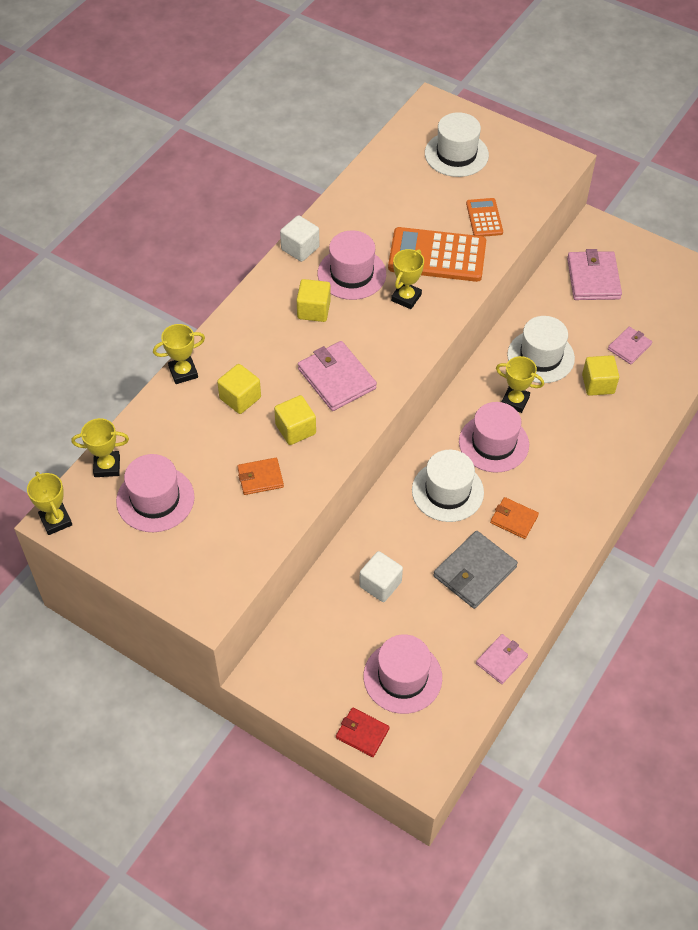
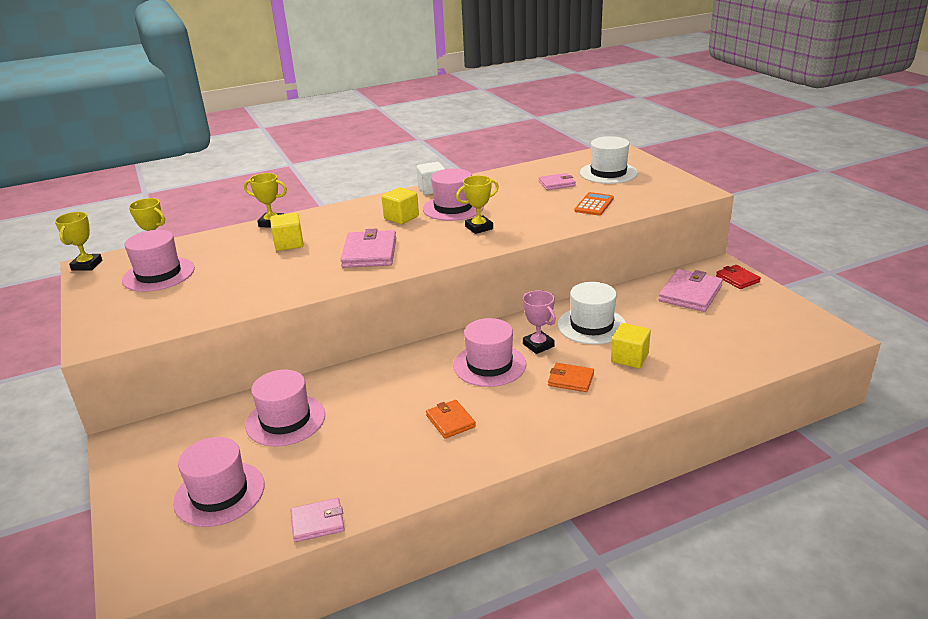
camera: 35 degrees right, 25 degrees down
(260, 478) = (241, 286): orange wallet -> orange wallet (571, 380)
(295, 429) = (302, 269): yellow cube -> none
(362, 733) = (134, 520): red wallet -> red wallet (737, 279)
(380, 584) = (285, 420): white cube -> pink hat
(437, 256) = (531, 214): orange calculator -> none
(447, 491) = (414, 381): white hat -> none
(474, 572) = (373, 444): grey wallet -> none
(515, 401) = (538, 345): yellow trophy -> pink trophy
(629, 347) = (685, 343): pink wallet -> pink wallet (556, 184)

